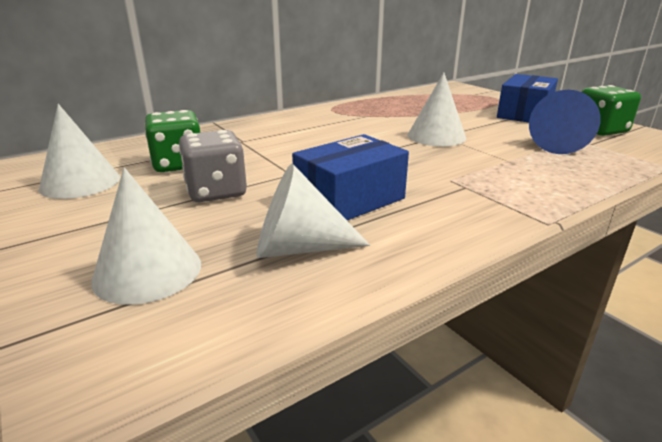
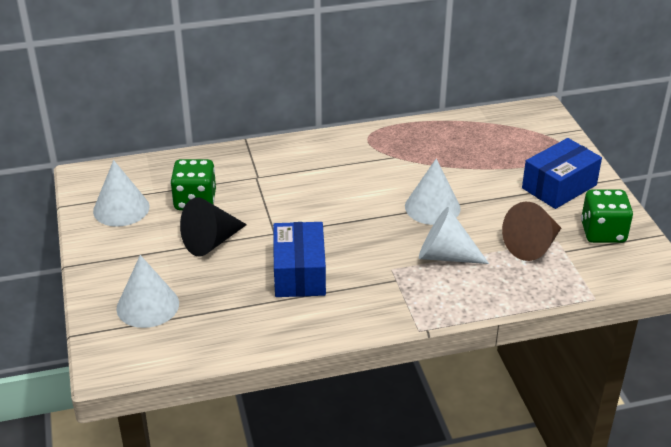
camera: 20 degrees right, 10 degrees up
(216, 191) = (211, 242): grey dice -> black cone
(298, 248) = (240, 309): white cone -> white cone (445, 255)
(349, 199) = (299, 273): blue box -> blue box turned 75 degrees counterclockwise
(558, 145) = (532, 246): blue cone -> brown cone

